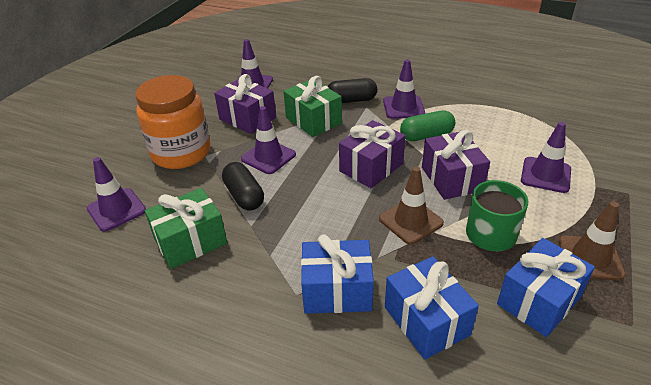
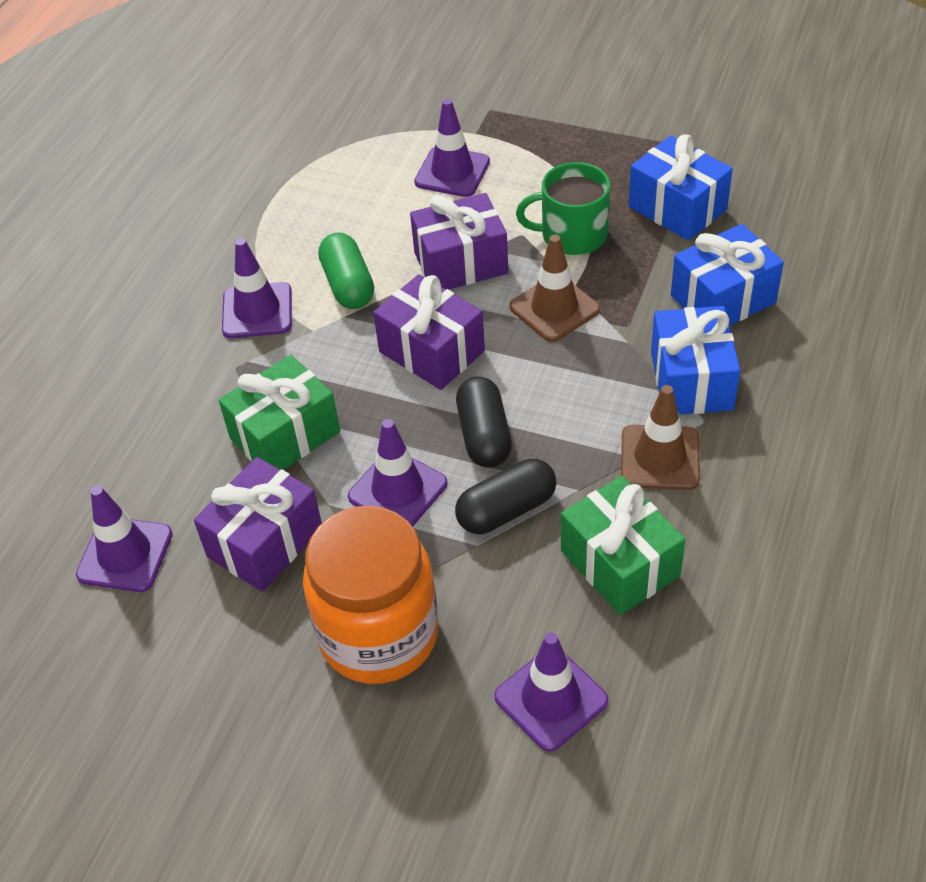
camera: 90 degrees left, 10 degrees up
(351, 100) = (221, 383): black capsule -> black capsule (484, 435)
(590, 258) = (606, 160): brown traffic cone -> brown traffic cone (660, 458)

